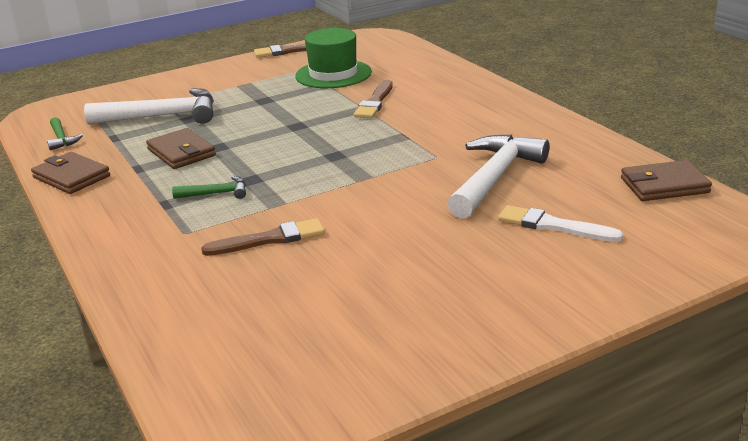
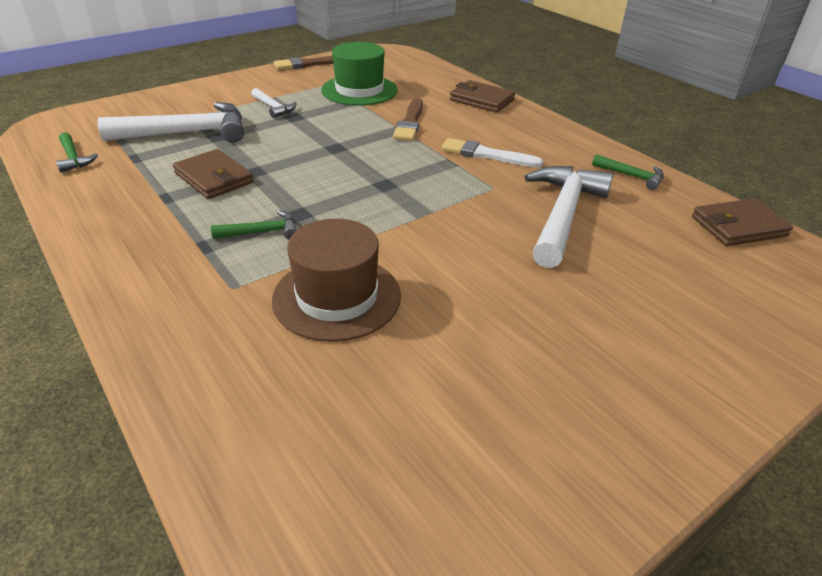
camera: 10 degrees left, 10 degrees up
(71, 177) = (87, 208): brown wallet -> brown wallet (481, 100)
(246, 92) = (273, 108): none -> white hammer
(269, 239) = (337, 297): brown brush -> brown hat
(553, 226) = (649, 278): white brush -> white brush (486, 155)
(578, 145) = (631, 176): none -> green hammer

